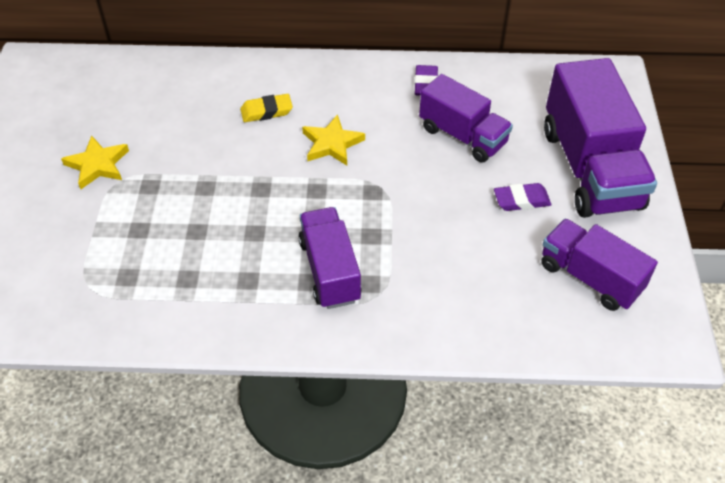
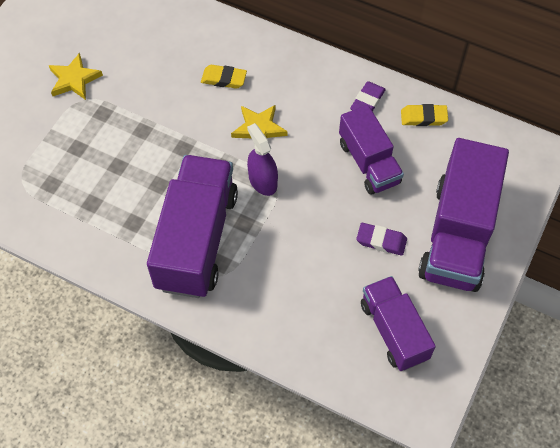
camera: 25 degrees right, 10 degrees up
(330, 270) = (197, 240): purple truck -> purple truck, size x1.62
(366, 189) = (262, 181): none -> purple spray bottle
(489, 80) = (423, 117): none -> yellow eraser

